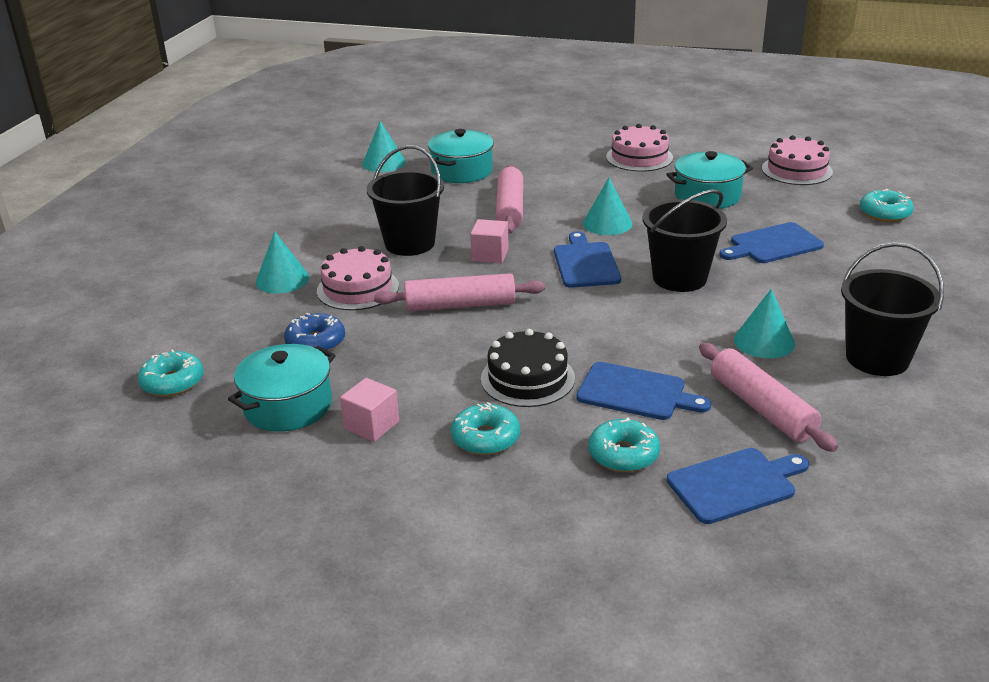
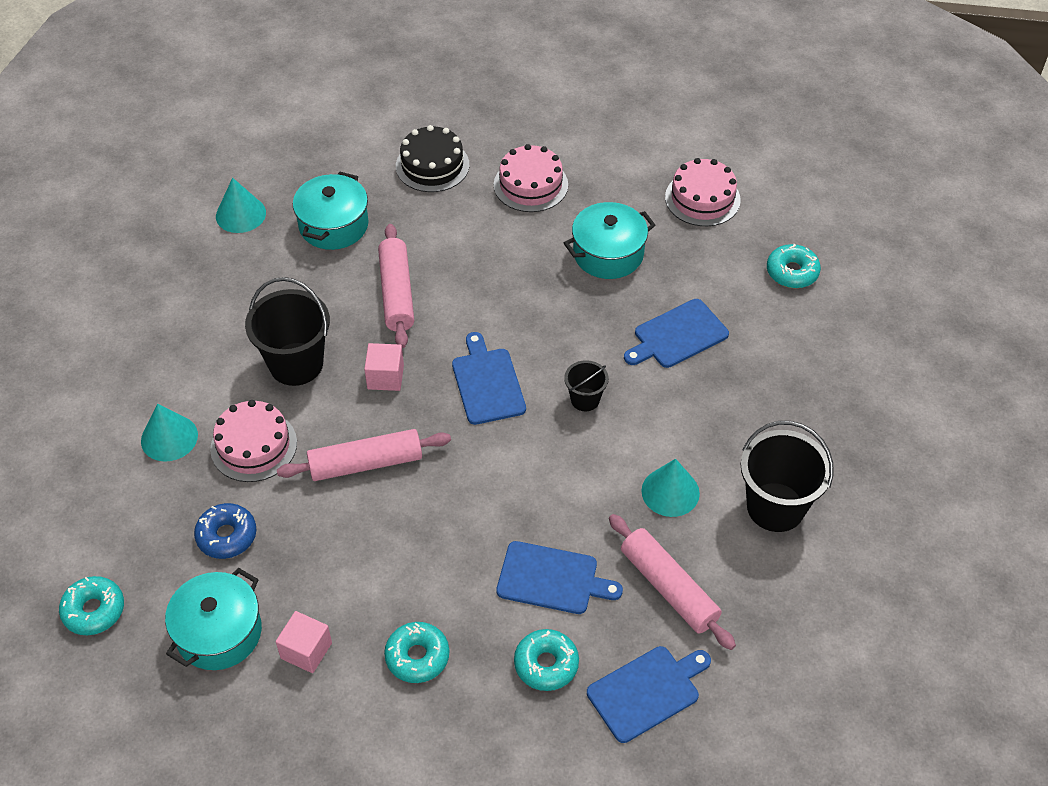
camera: 10 degrees left, 20 degrees up
(527, 378) = (447, 569): black cake -> black cake (432, 165)
(607, 223) = (504, 311): turquoise cone -> none
(679, 278) = (585, 399): black bucket -> black bucket, size x0.53

